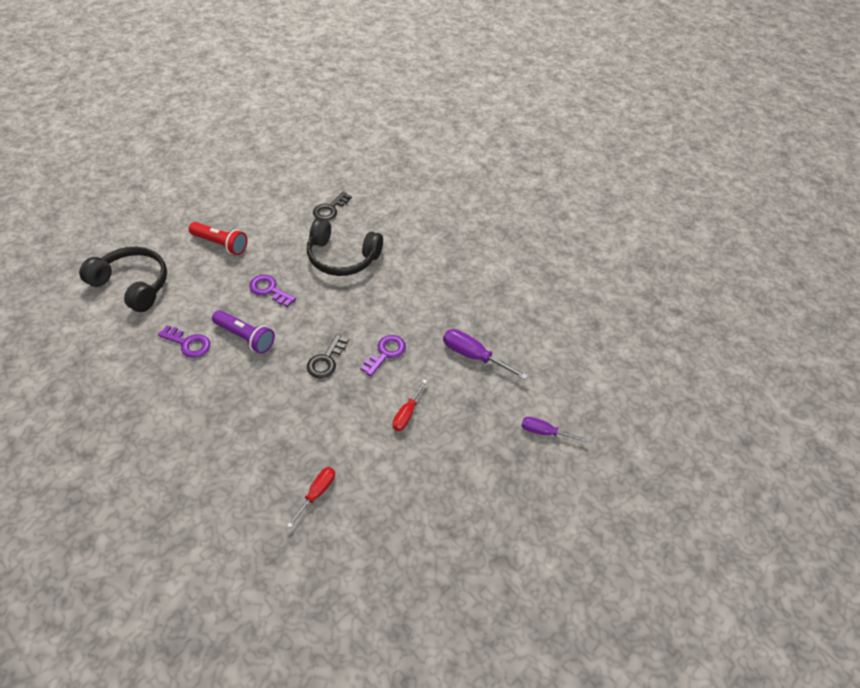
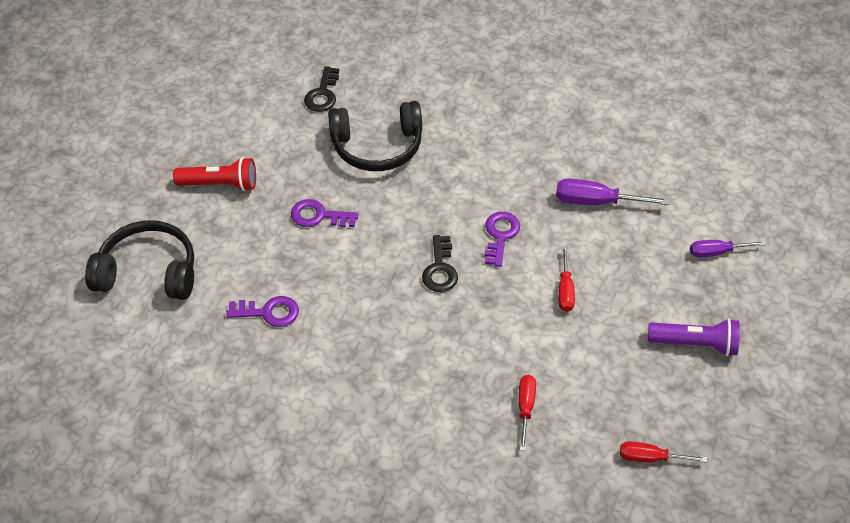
camera: 20 degrees left, 0 degrees up
(245, 337) = (330, 279): purple flashlight -> purple flashlight (695, 343)
(386, 578) = (650, 458): none -> red screwdriver

